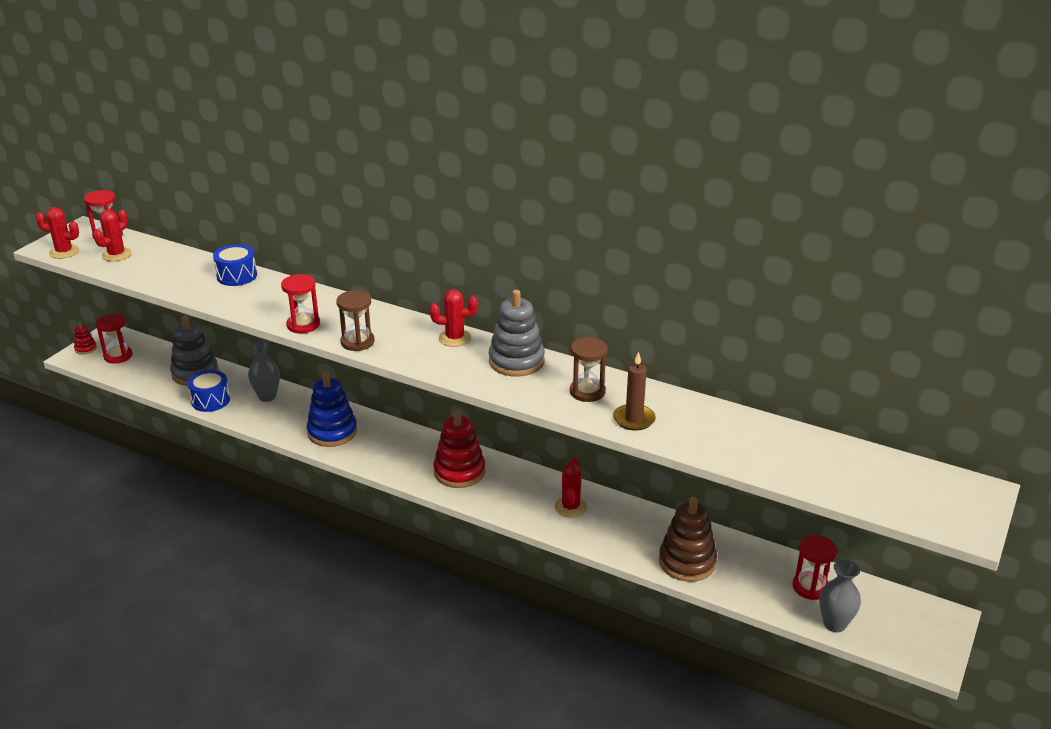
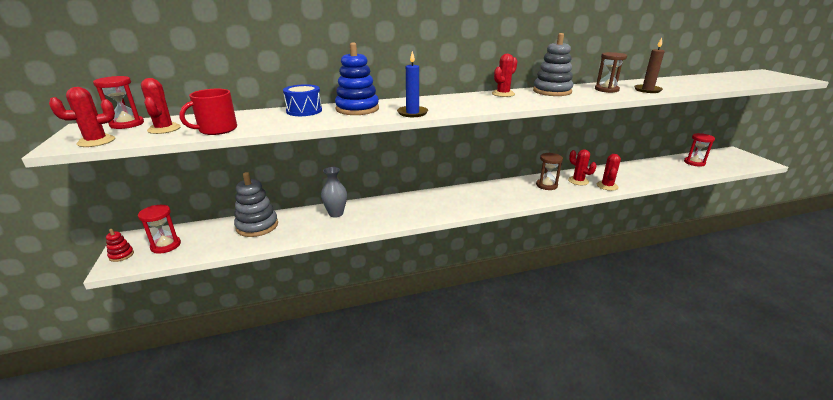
camera: 45 degrees left, 5 degrees down
(141, 273) = (217, 130): none -> red mug
(210, 400) = (299, 233): blue drum -> none
(303, 325) = (412, 113): red hourglass -> blue candle
(332, 432) = (412, 209): blue stacking toy -> blue stacking toy (357, 109)
(357, 342) = (464, 108): brown hourglass -> brown hourglass (546, 185)
(459, 472) = (509, 193): red stacking toy -> none
(587, 534) = (607, 186): none -> red cactus
(687, 562) = (653, 176): brown stacking toy -> none
(834, 624) = (726, 168): grey vase -> none

